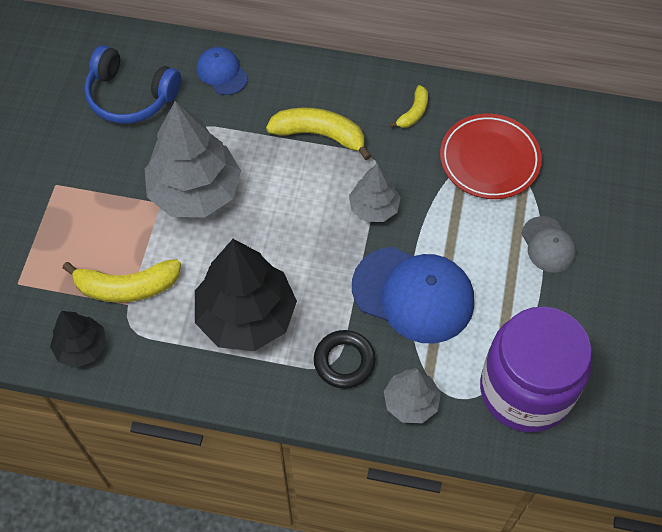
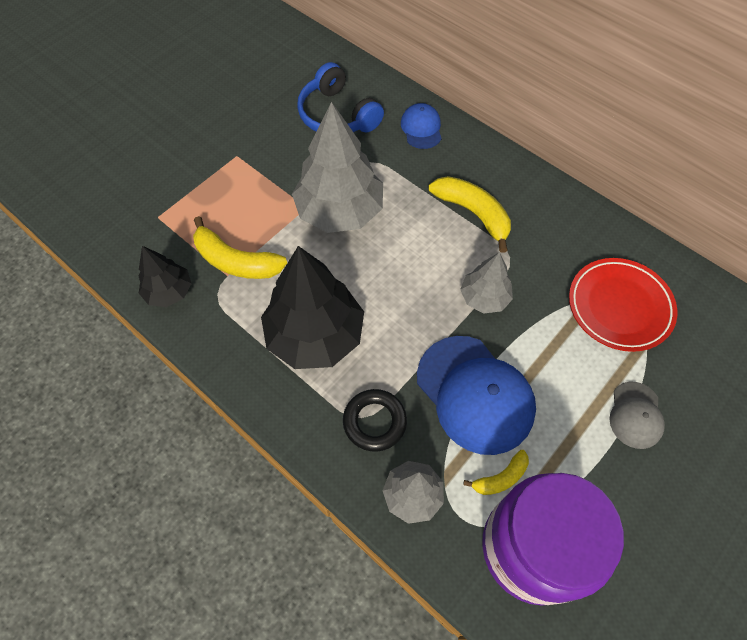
camera: 30 degrees right, 0 degrees up
(413, 112) = (569, 232): yellow banana -> yellow banana (500, 478)

